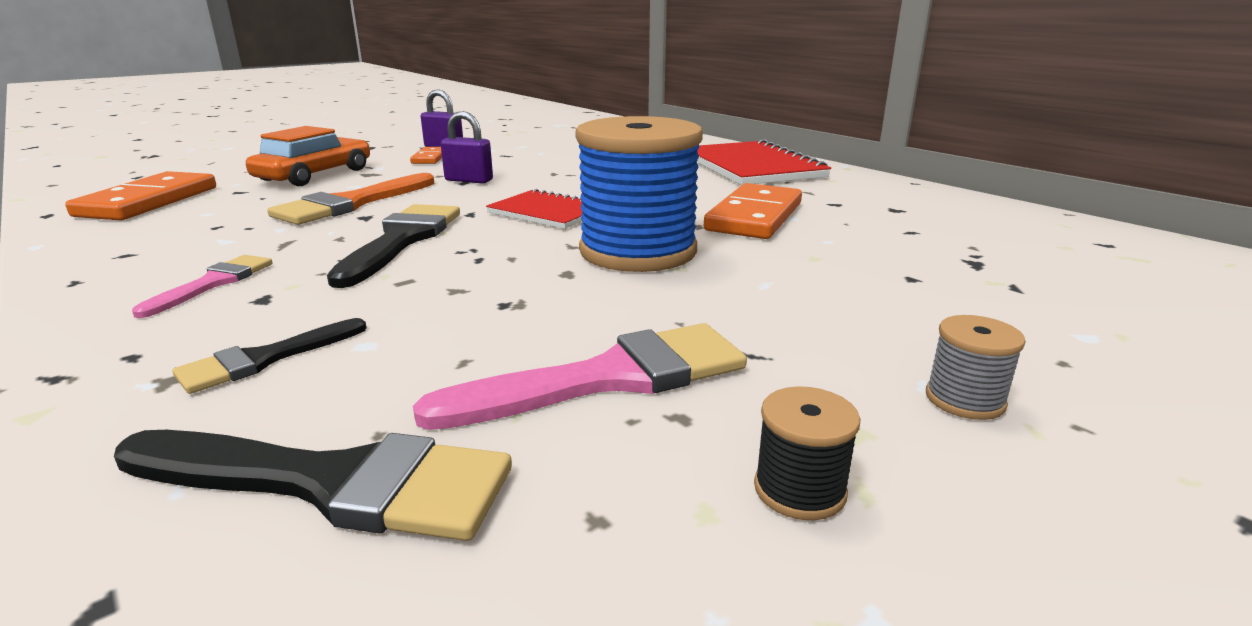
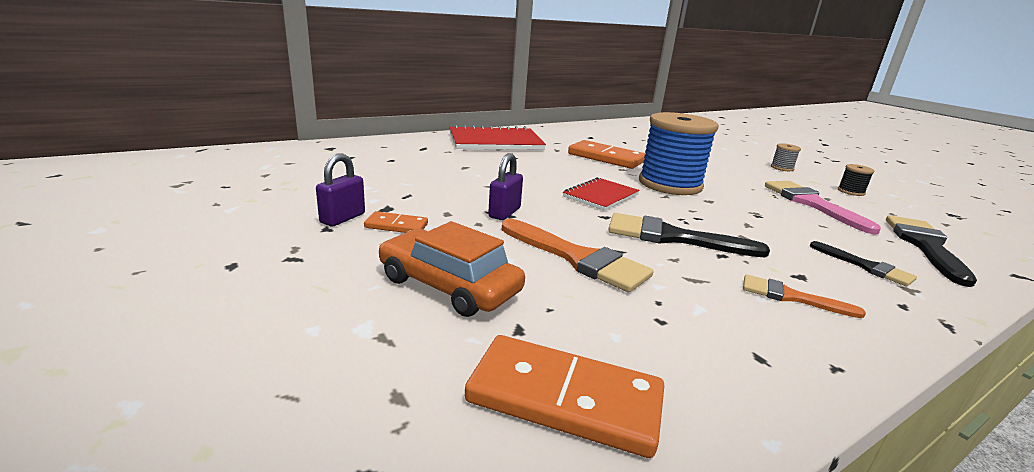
camera: 85 degrees left, 0 degrees up
(213, 283) = (791, 297): pink brush -> orange brush

